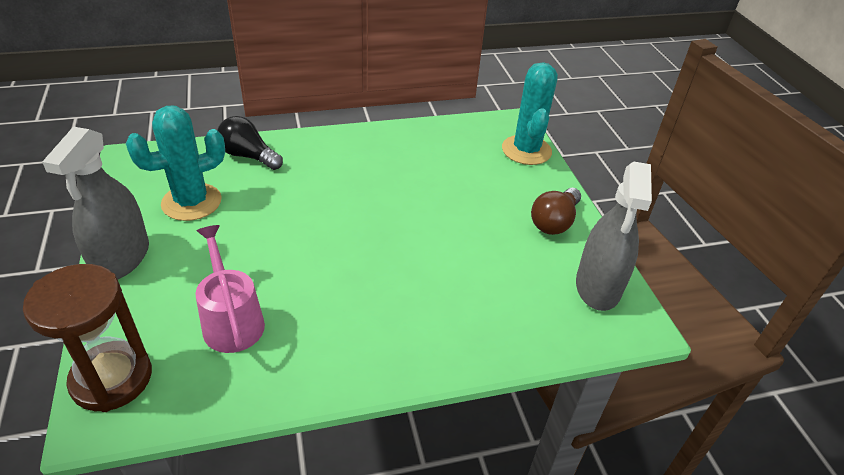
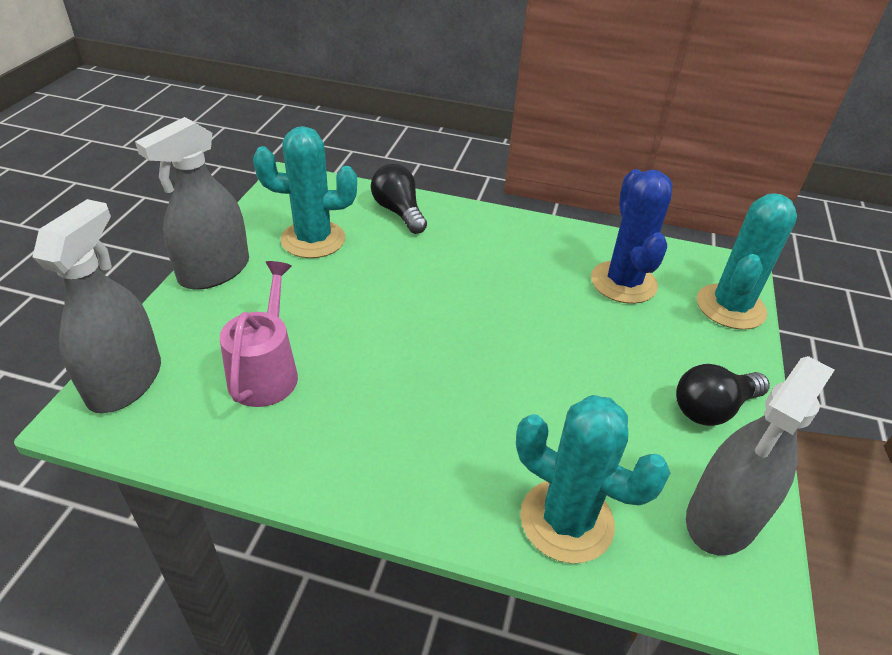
camera: 30 degrees right, 0 degrees up
(112, 379) = (125, 382): brown hourglass -> grey spray bottle
(450, 156) = (623, 282): none -> blue cactus
(513, 329) = (566, 520): none -> turquoise cactus
(554, 222) = (712, 408): brown light bulb -> black light bulb

